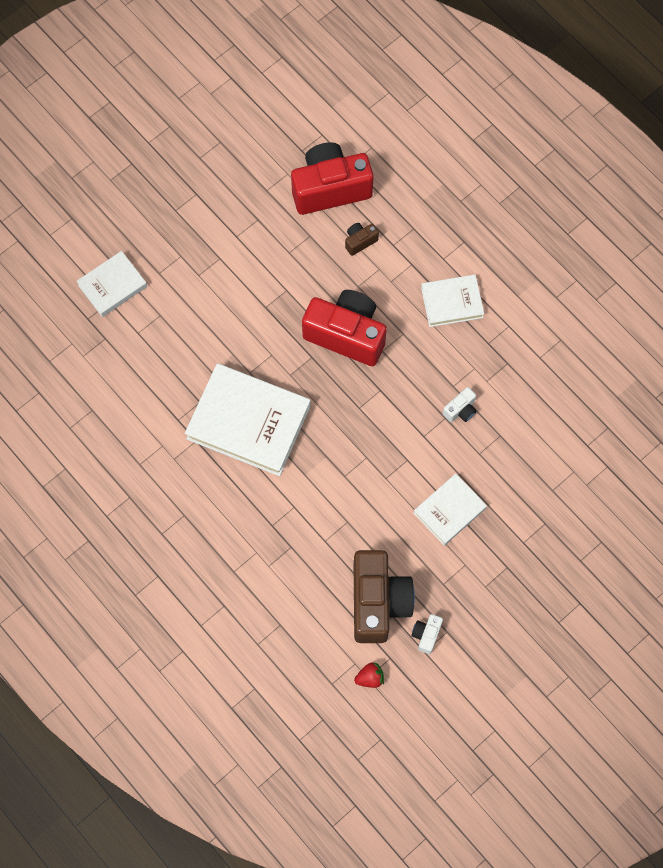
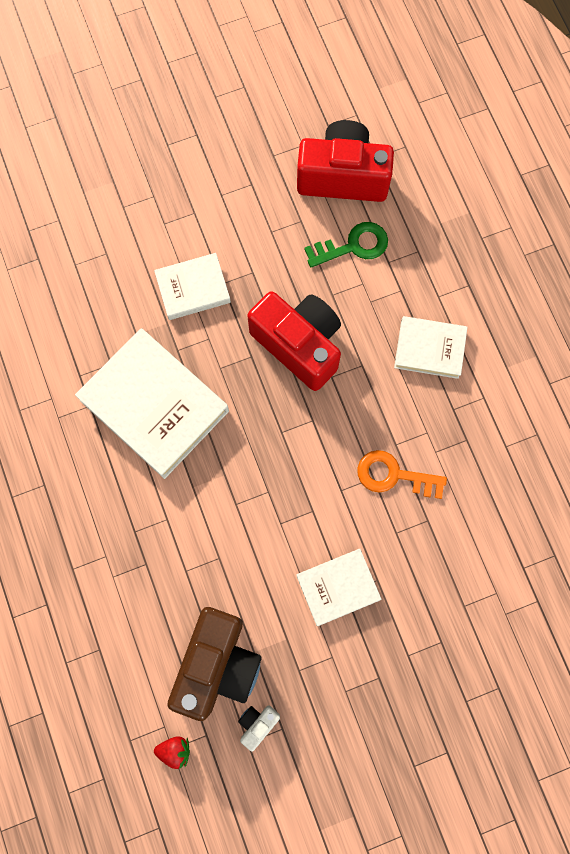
camera: 20 degrees right, 5 degrees up
(112, 286) = (68, 204): white book -> white book (193, 289)
(360, 241) = (353, 246): brown camera -> green key
(460, 410) = (393, 475): white camera -> orange key

